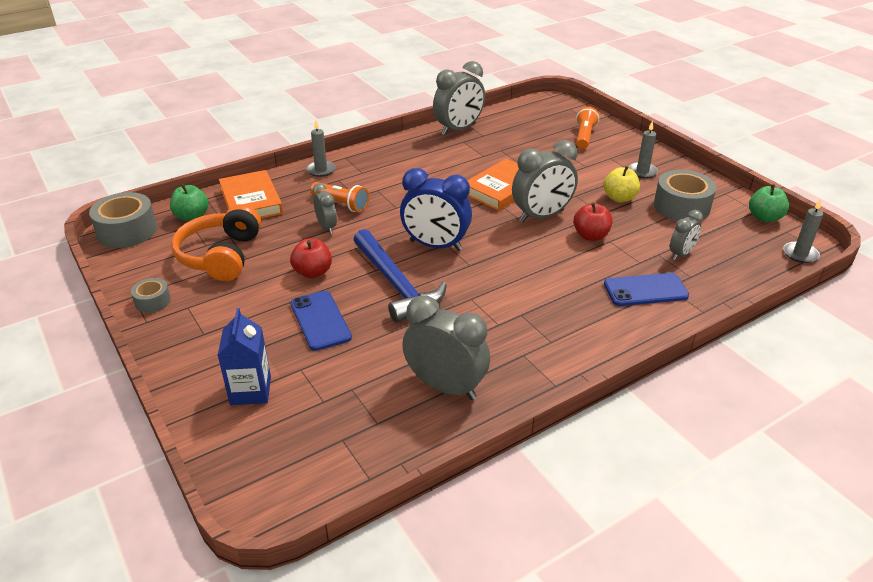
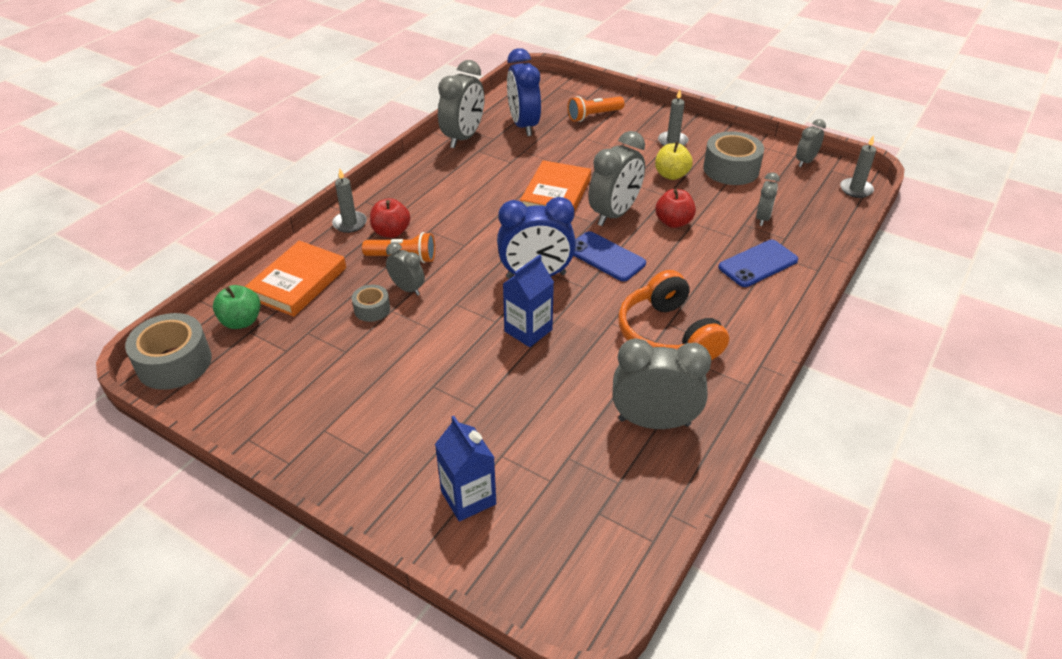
camera: 25 degrees left, 5 degrees up
(152, 301) = (277, 437): grey tape -> grey tape (372, 309)
(221, 256) = (315, 358): orange headphones -> orange headphones (668, 334)
(251, 201) = (298, 283): orange book -> orange book turned 75 degrees clockwise
(313, 272) = (432, 345): red apple -> red apple (391, 232)
(320, 321) = (481, 396): blue phone -> blue phone (605, 257)
(396, 284) = (528, 330): blue hammer -> blue carton
(516, 131) = (523, 125): none -> blue clock
(584, 136) = (593, 116): orange flashlight -> orange flashlight turned 105 degrees counterclockwise
(764, 218) = (805, 161): green apple -> grey clock

